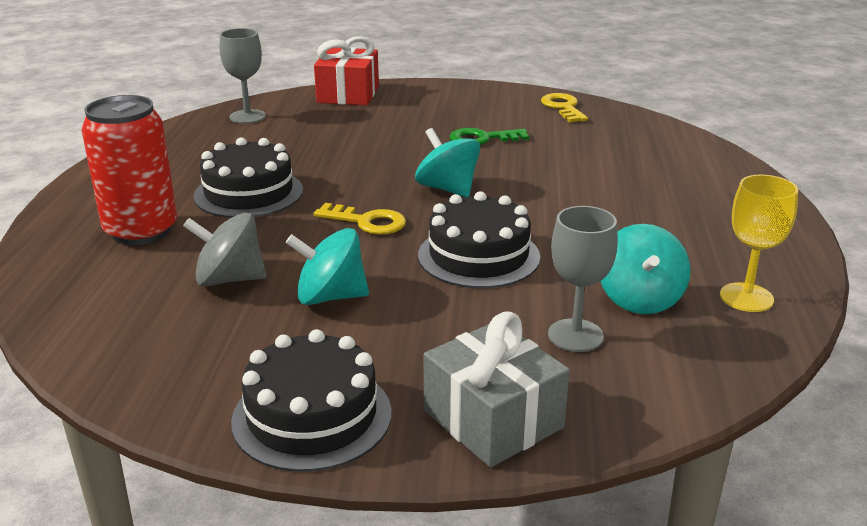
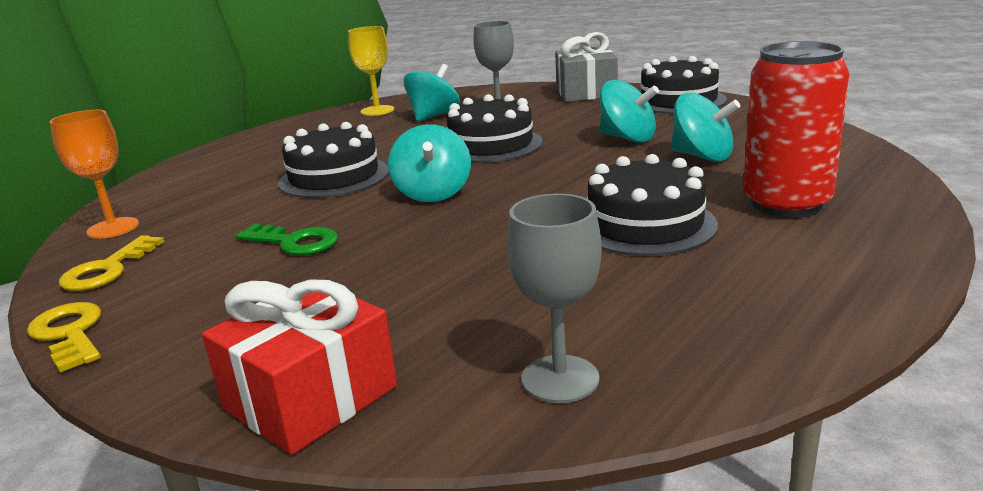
camera: 145 degrees left, 5 degrees down
(229, 279) = (702, 156): grey spinning top -> turquoise spinning top
(367, 222) = (546, 178): yellow key -> yellow key (69, 334)
(566, 188) = (334, 177): none -> black cake
(633, 123) = (113, 228): none -> orange goblet

